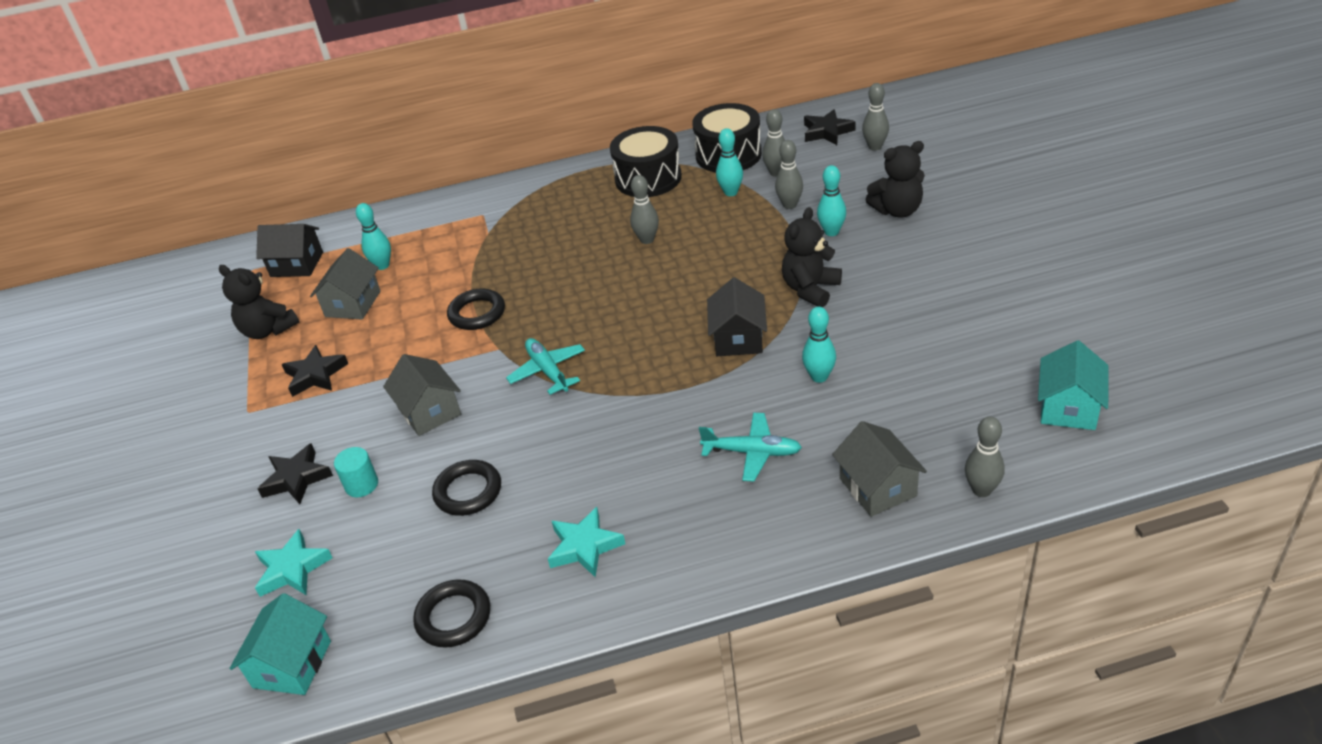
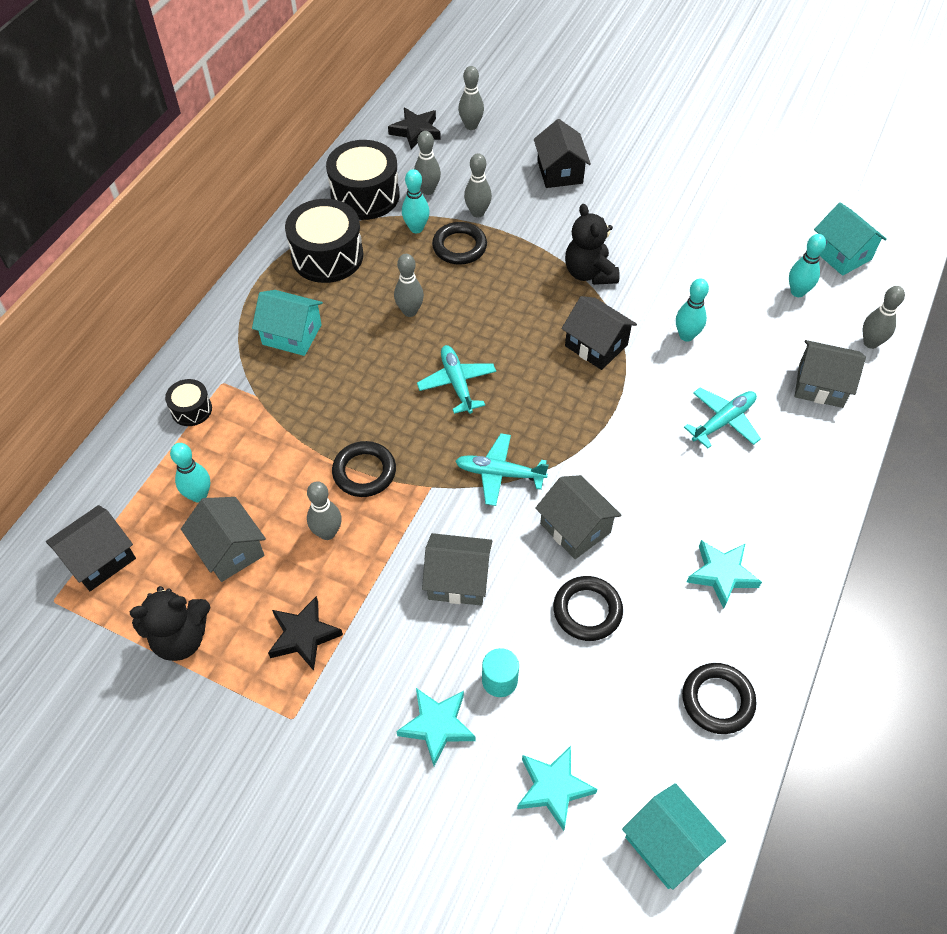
camera: 55 degrees left, 15 degrees up
(296, 478) = (437, 726): black star -> turquoise star
(408, 331) = (327, 533): none -> grey bowling pin
(447, 219) = (191, 409): none -> black drum
(540, 438) = (575, 528): none -> grey house
(558, 211) = (292, 334): none -> turquoise house
(608, 300) = (457, 383): none -> turquoise plane
(742, 219) = (459, 247): none -> black ring
(831, 232) = (539, 217): turquoise bowling pin -> turquoise bowling pin (797, 292)
(897, 210) = (560, 172): black teddy bear -> black house

